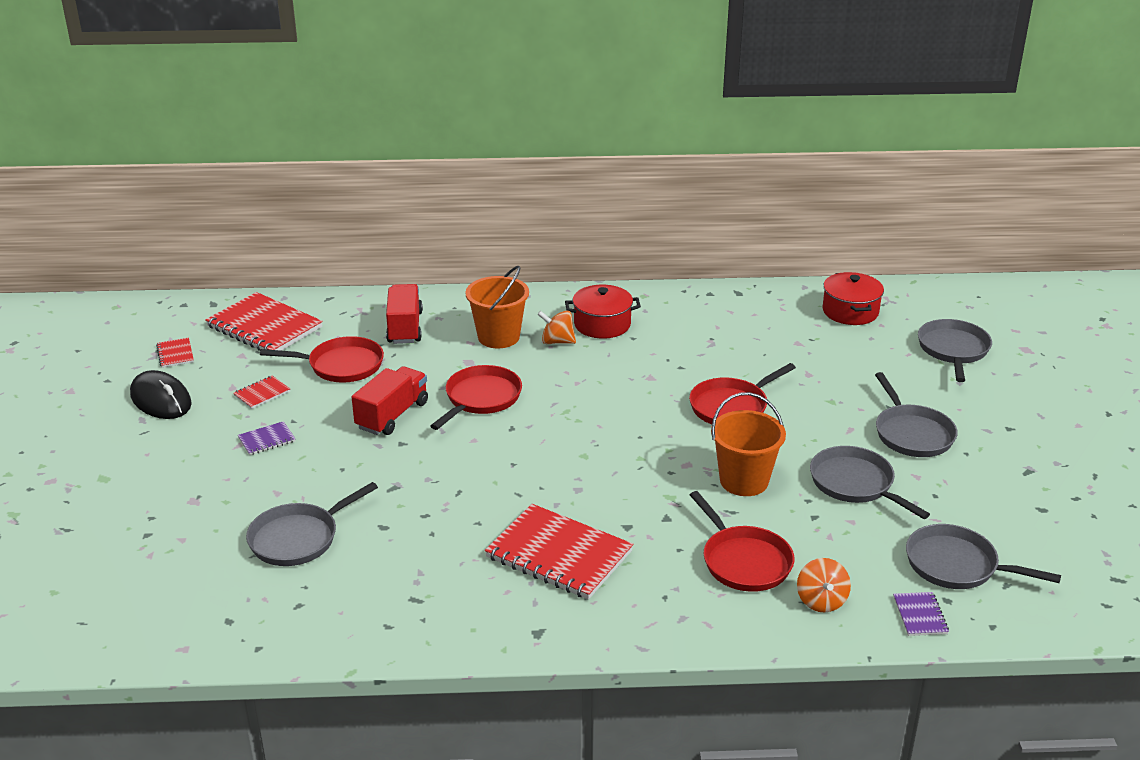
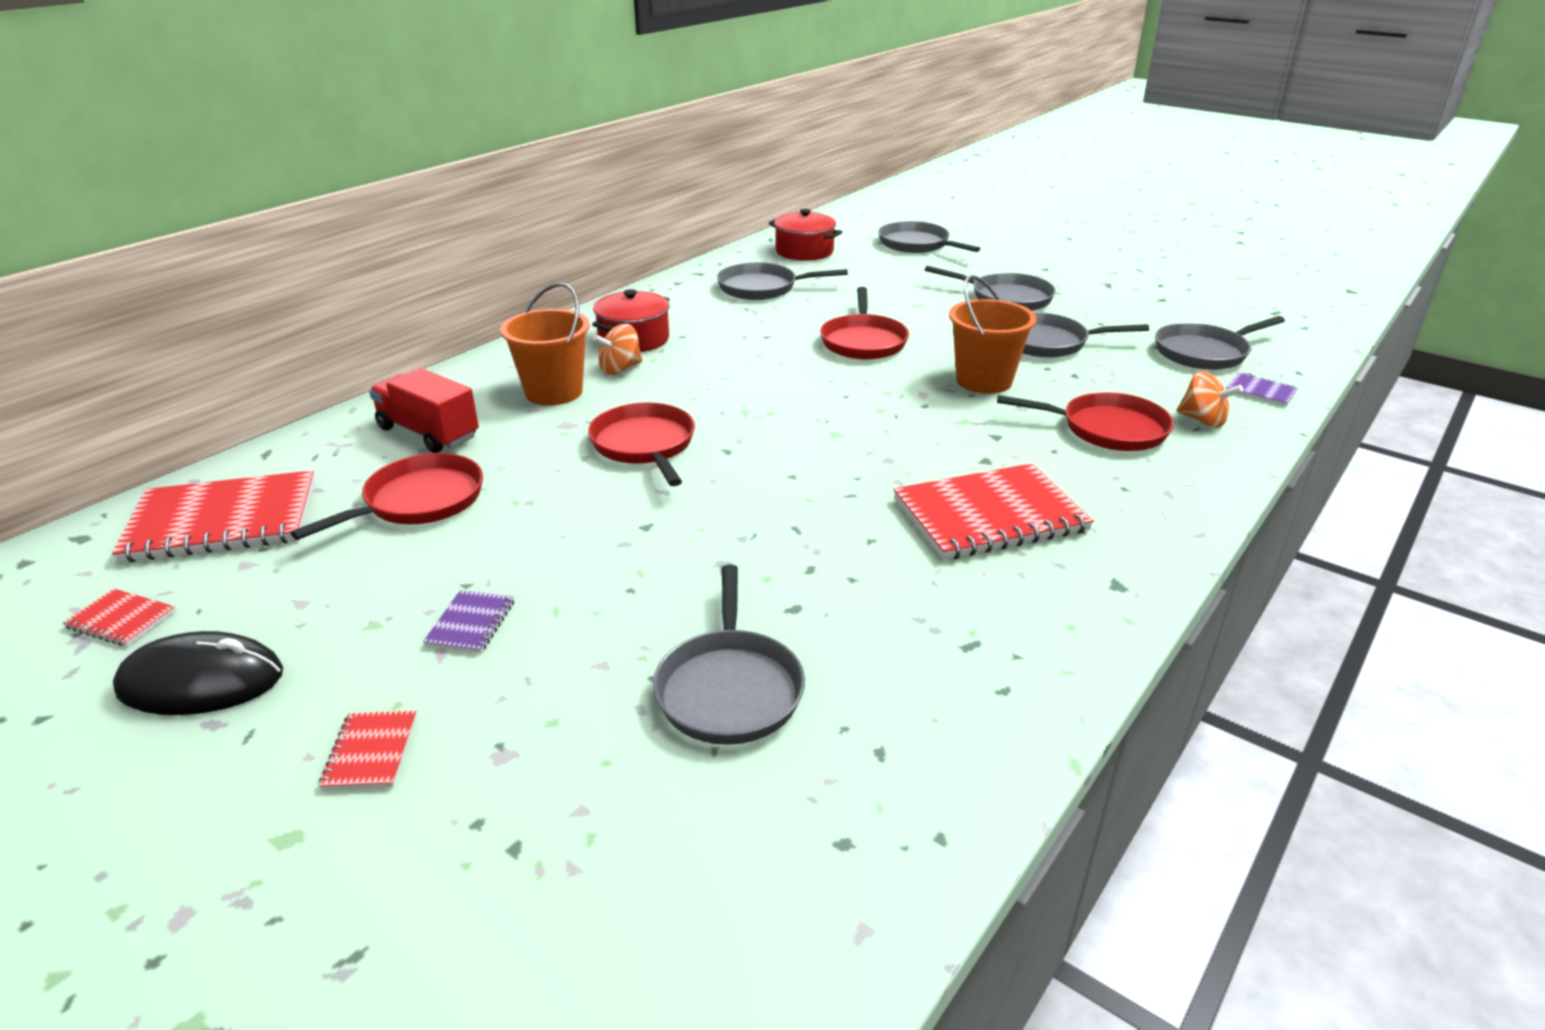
camera: 50 degrees left, 0 degrees up
(262, 393) = (362, 584): red notebook -> red notebook (370, 752)
(392, 415) = (581, 510): red truck -> none
(755, 328) = (762, 288): none -> grey pan

